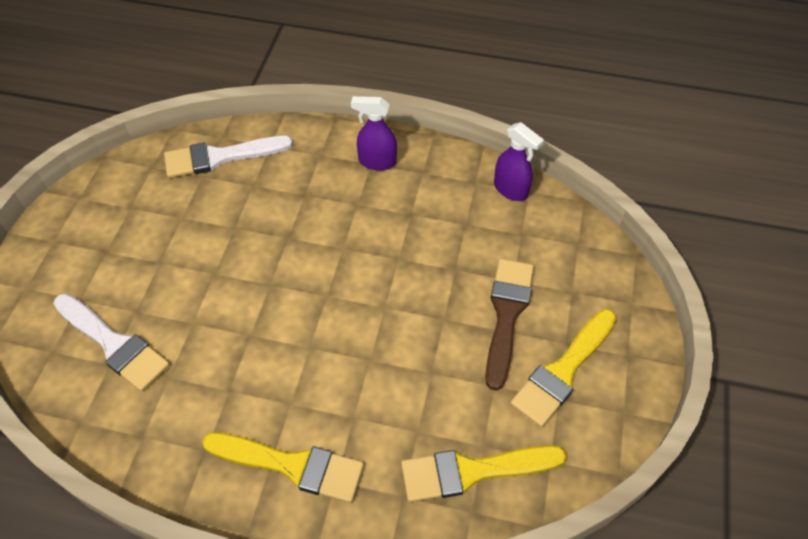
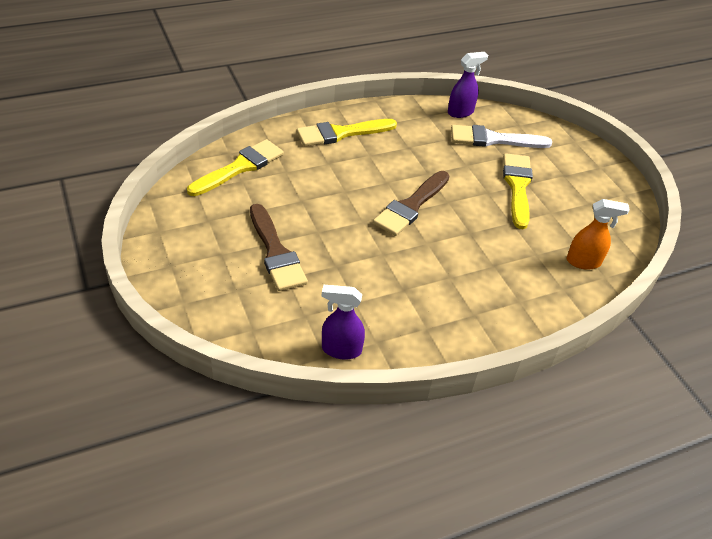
camera: 140 degrees right, 10 degrees down
(220, 157) = (584, 262): white brush -> orange spray bottle
(315, 298) = (411, 206): none -> brown brush
(377, 162) = (471, 318): purple spray bottle -> purple spray bottle (460, 112)
(563, 371) = (214, 236): yellow brush -> yellow brush (517, 187)

